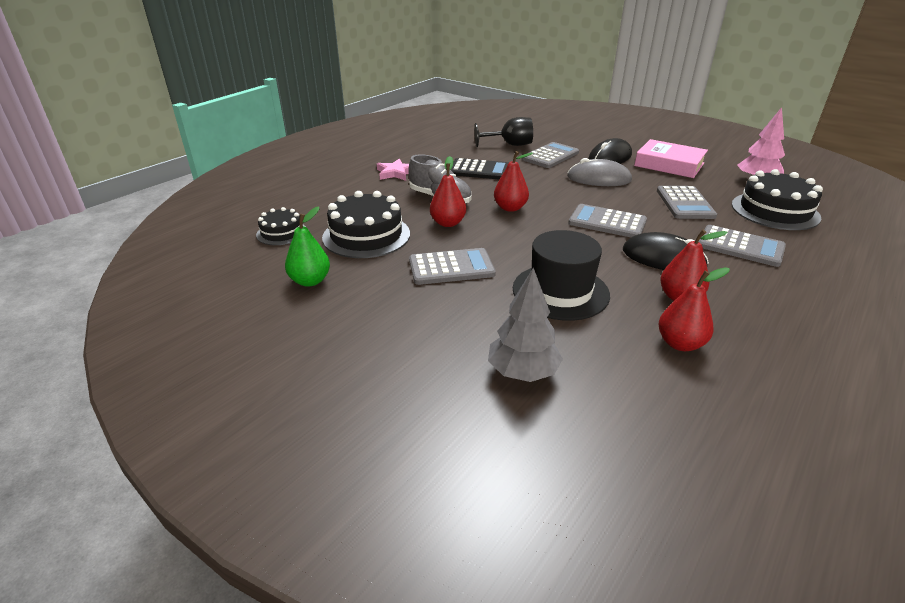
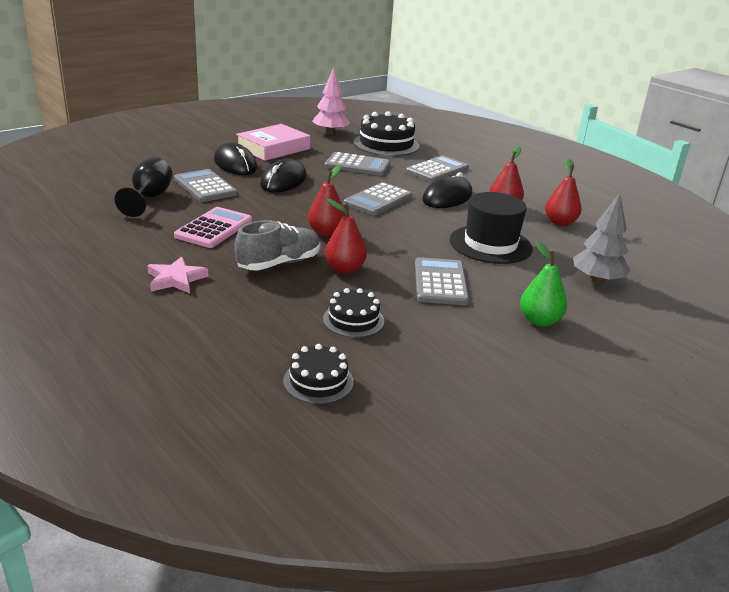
camera: 80 degrees left, 5 degrees down
(310, 281) = (449, 365): green pear -> green pear (539, 321)
(366, 235) = (353, 320): black cake -> black cake, size x0.57
(480, 170) = (214, 228): black calculator -> pink calculator
(599, 178) = (283, 181): grey mouse -> black mouse

